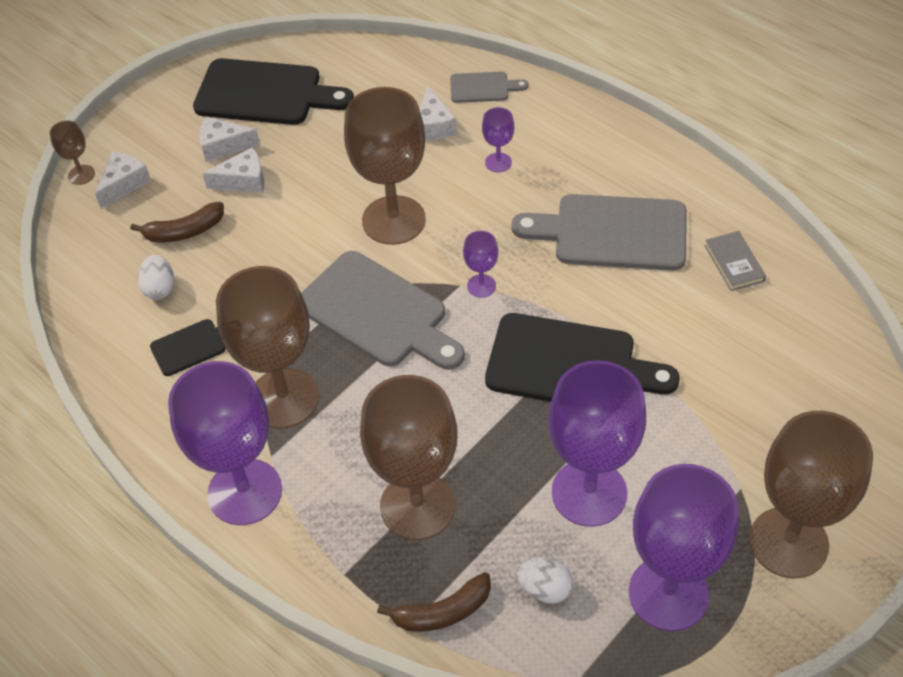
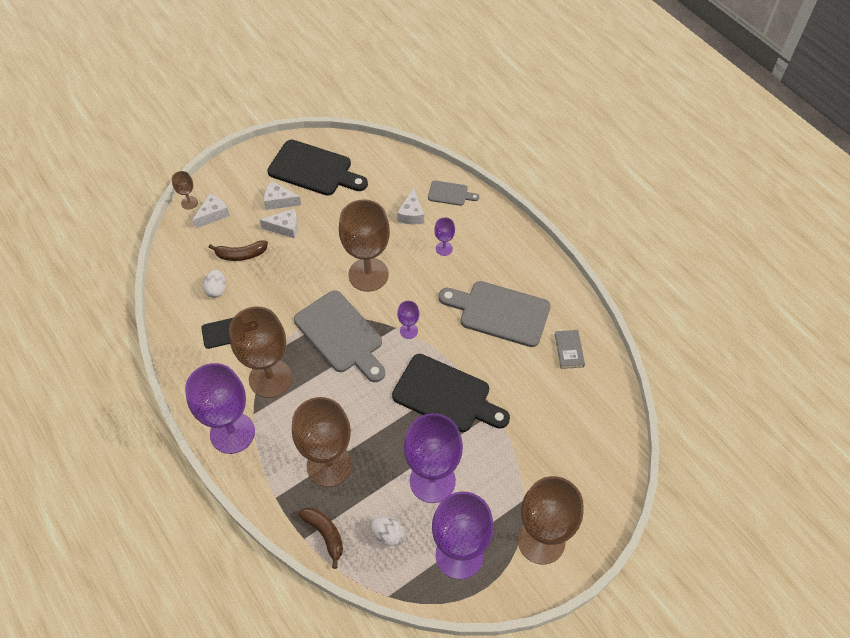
camera: 10 degrees right, 5 degrees up
(442, 612) = (325, 534): brown banana -> brown banana turned 120 degrees counterclockwise

